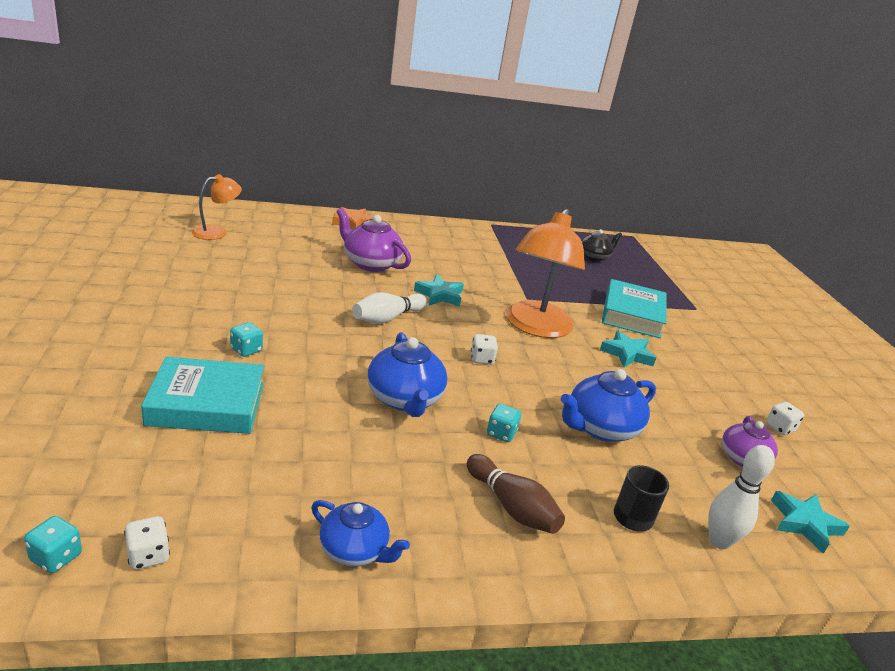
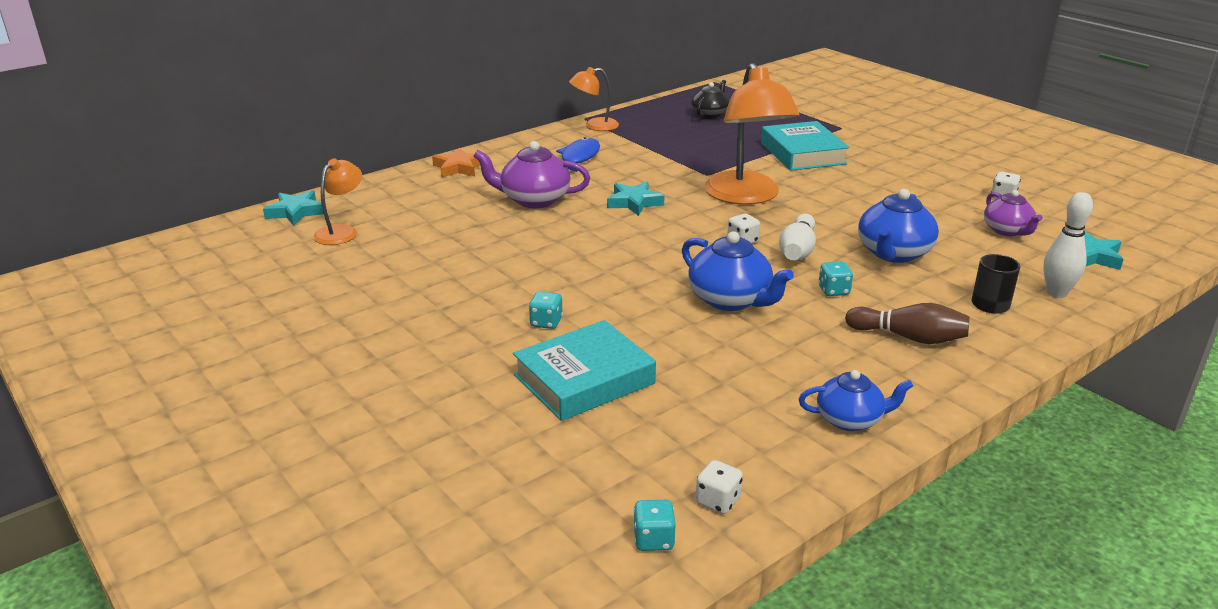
camera: 25 degrees left, 0 degrees up
(387, 318) = (621, 242): white bowling pin -> white bowling pin (797, 250)
(446, 248) = (578, 158): none -> blue fish
(491, 232) = (594, 126): none -> orange lamp
(627, 354) = (839, 187): turquoise star -> turquoise star (296, 212)

